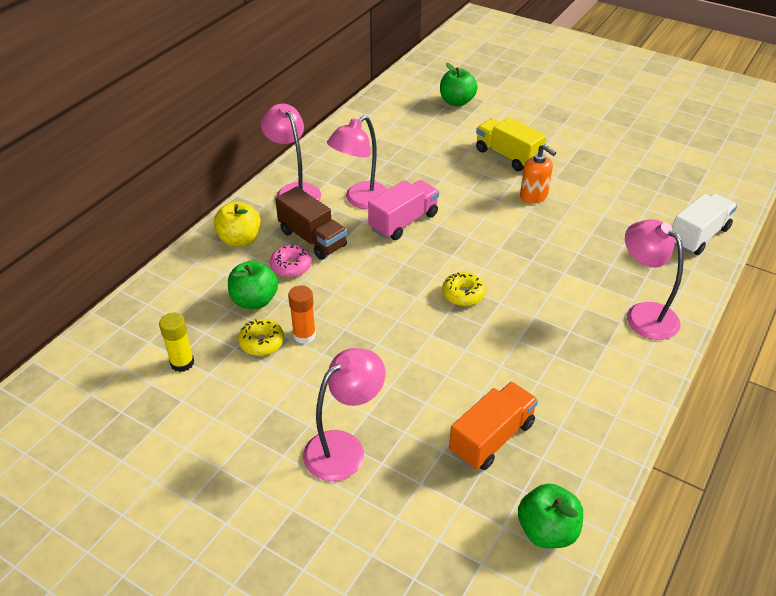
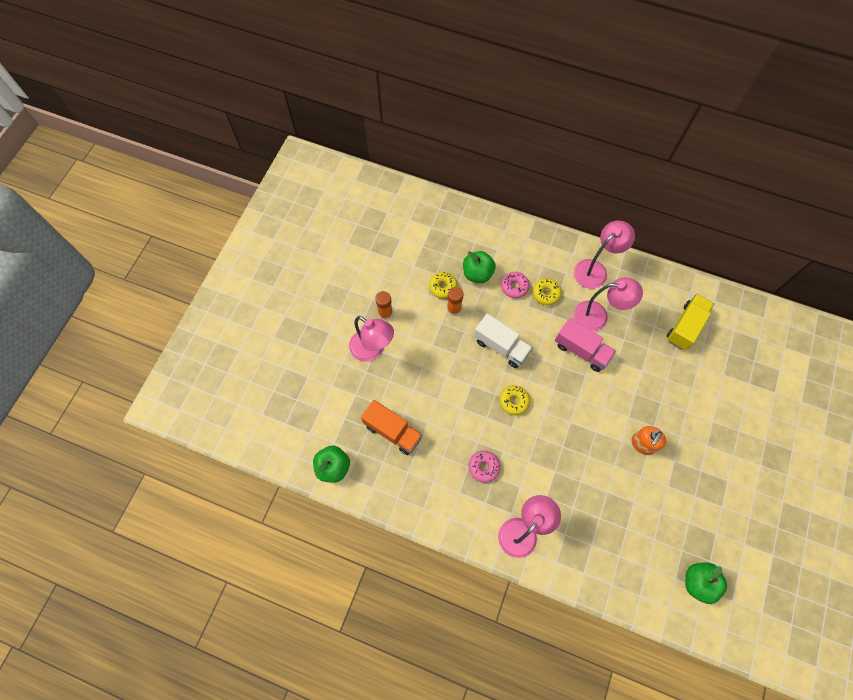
camera: 80 degrees right, 25 degrees up
(182, 363) = (418, 249): yellow glue stick -> none
(239, 239) = (533, 249): yellow apple -> none
(283, 422) = (385, 314): none -> orange glue stick
(312, 239) = (546, 293): brown truck -> yellow donut
(361, 200) = (598, 316): pink lamp -> pink lamp turned 150 degrees clockwise
(457, 102) = (763, 369): green apple -> green apple (698, 582)
(507, 156) = (692, 419): yellow truck -> yellow truck (685, 327)
(555, 339) = (483, 467): none -> pink donut
(698, 236) = (628, 582): white truck -> white truck (501, 346)

